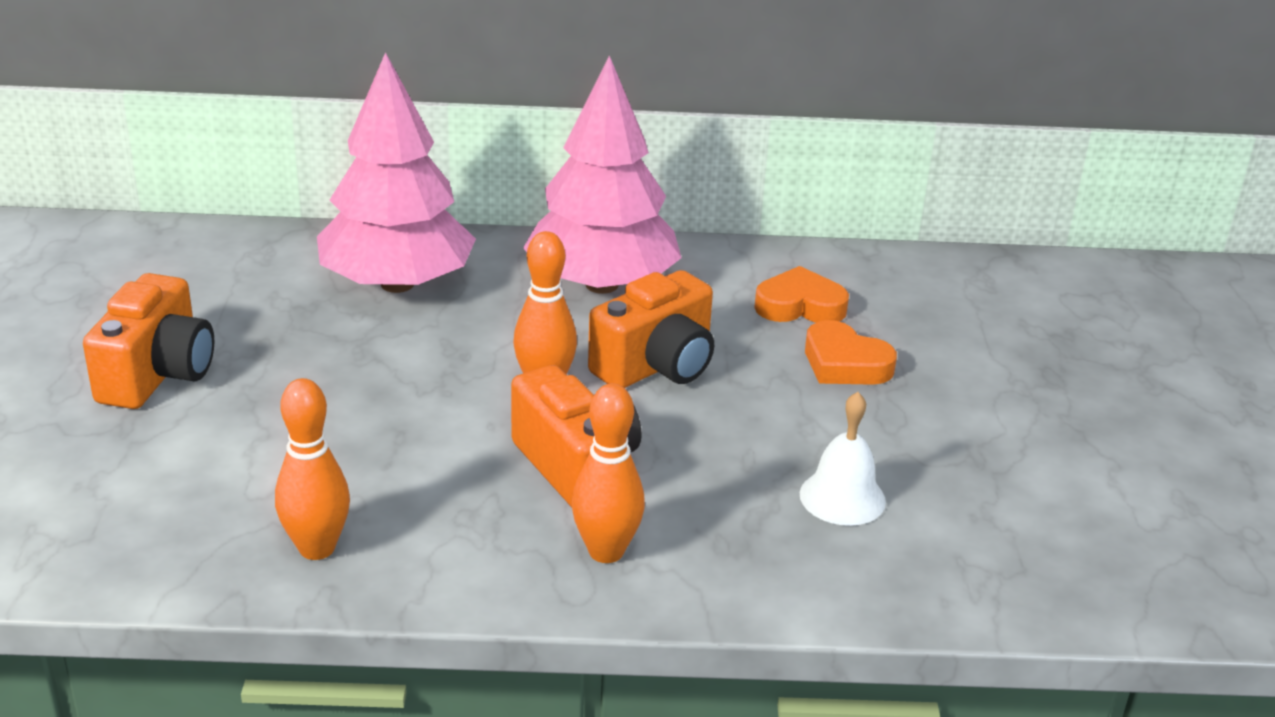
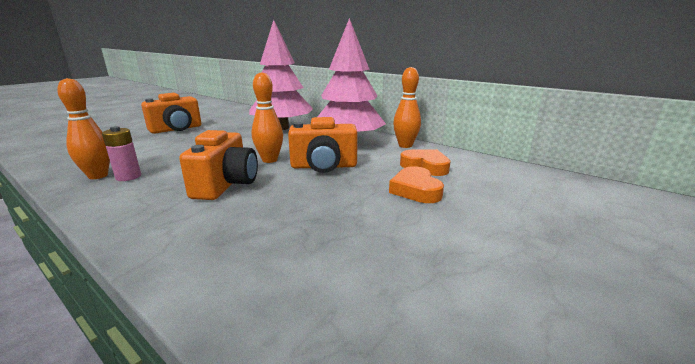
camera: 40 degrees right, 10 degrees down
(379, 525) = (128, 177): none -> pink battery
(606, 551) = (167, 216): orange bowling pin -> orange bowling pin (405, 145)
(842, 497) = (315, 242): white bell -> none

